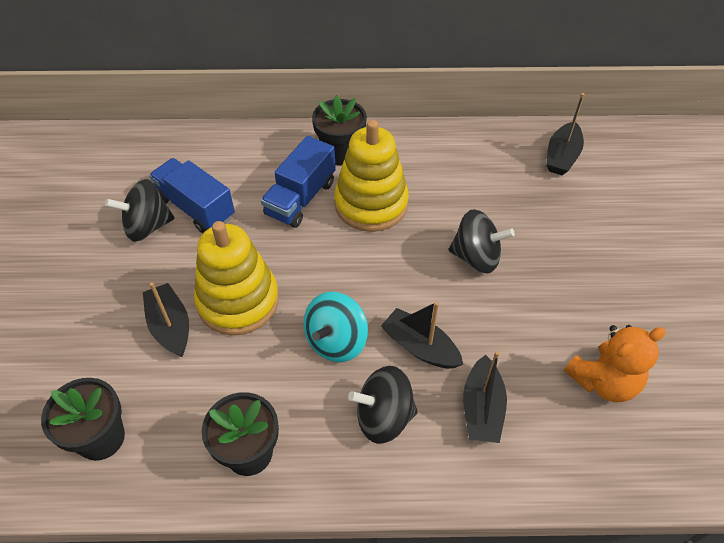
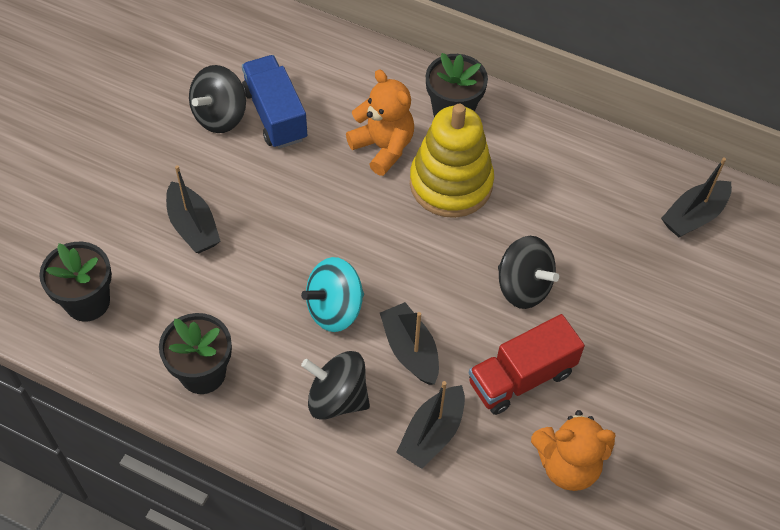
camera: 25 degrees right, 5 degrees up
(147, 226) = (220, 116): black spinning top -> black spinning top turned 60 degrees counterclockwise
(170, 326) = (193, 226): black boat -> black boat turned 150 degrees clockwise
(238, 301) = (266, 229): yellow stacking toy -> none
(300, 198) = (383, 147): blue truck -> orange teddy bear
(521, 328) = (521, 377): none -> red truck

